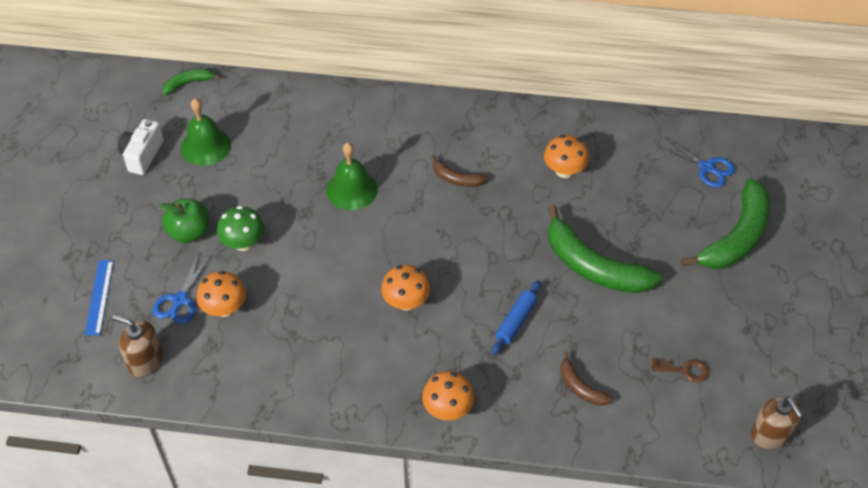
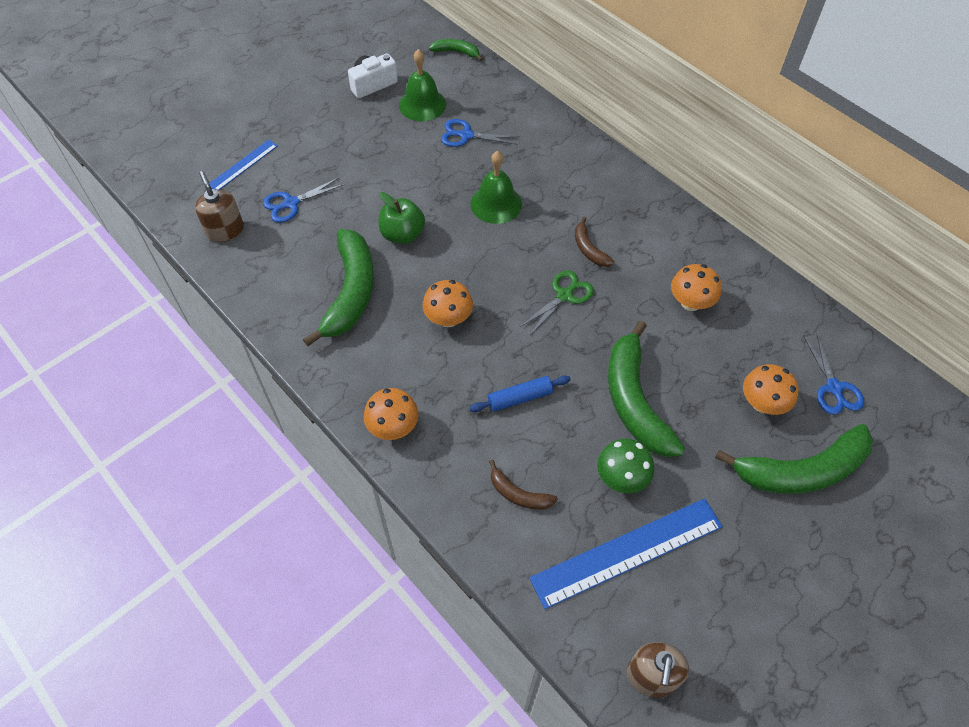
camera: 40 degrees right, 5 degrees up
(189, 232) = (347, 159): green apple -> green apple (402, 234)
(224, 308) = (314, 230): orange mushroom -> orange mushroom (762, 403)
(243, 243) = (376, 191): green mushroom -> green mushroom (621, 478)
(271, 149) = (466, 135): none -> blue scissors
(309, 335) = (350, 292): none -> green banana
(473, 226) = (564, 295): none -> green scissors
(581, 387) = (518, 494): brown banana -> brown banana turned 60 degrees counterclockwise
(684, 370) = (627, 552): brown key -> blue ruler

